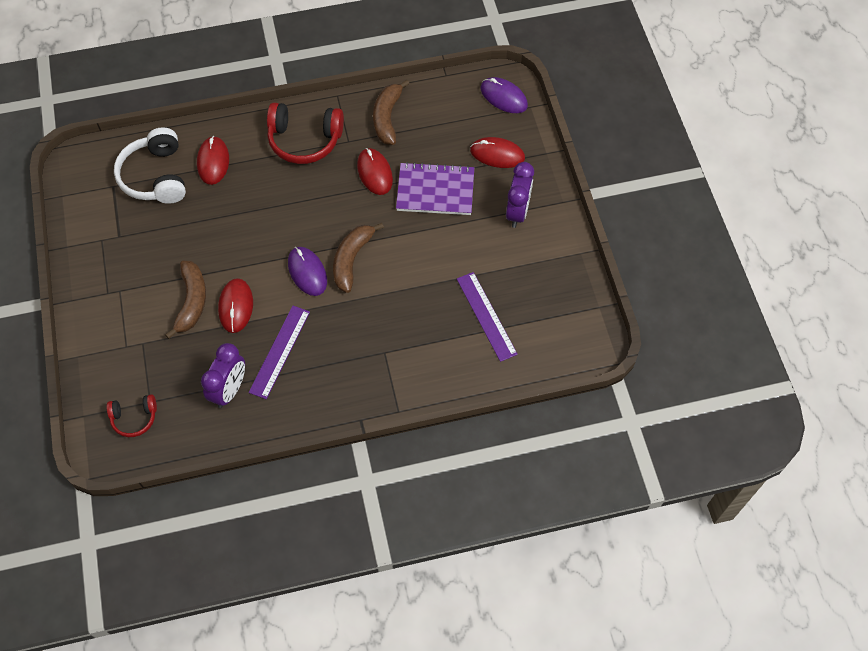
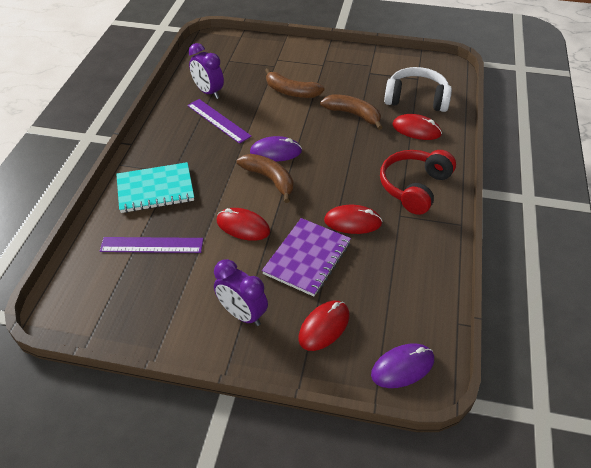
camera: 115 degrees right, 15 degrees down
(134, 418) = (222, 53): red headphones -> none
(236, 306) = (272, 110): red mouse -> red mouse (243, 226)
(387, 118) = (416, 252): brown banana -> brown banana (353, 114)
(417, 354) = (155, 189): none -> turquoise notebook

